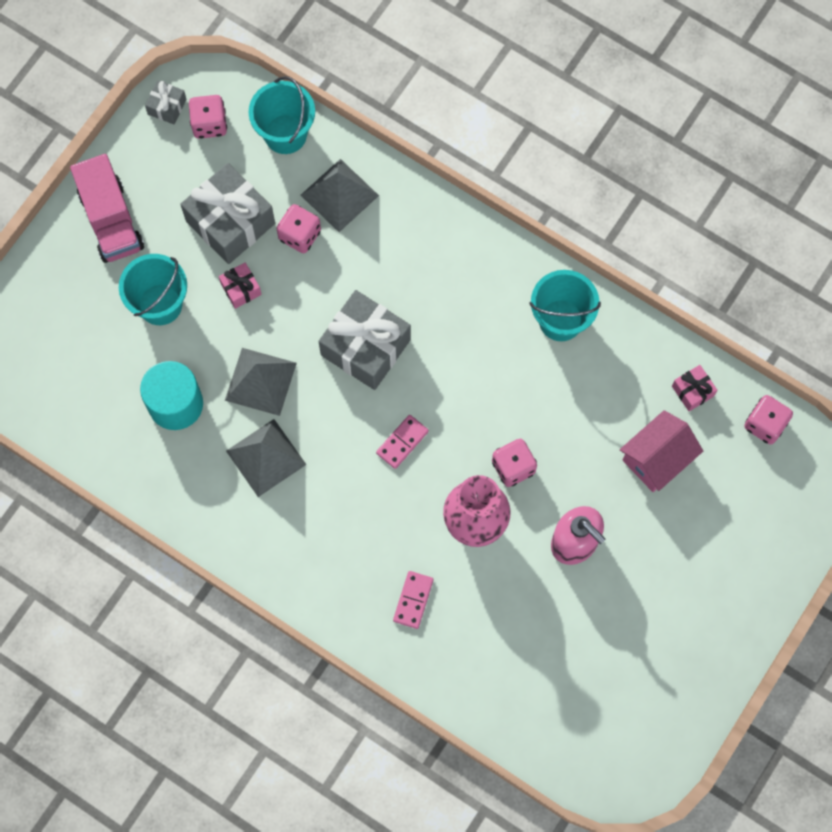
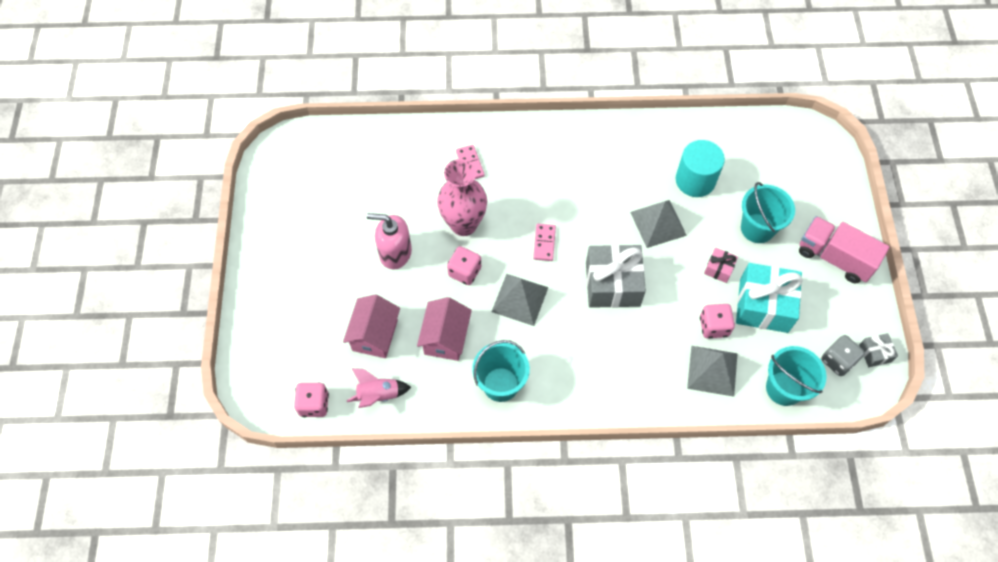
camera: 145 degrees right, 10 degrees down
(209, 124) = (837, 360): pink dice -> grey dice
(230, 222) = (763, 305): grey gift -> turquoise gift
(266, 457) = (617, 184): grey pyramid -> grey pyramid (519, 299)
(584, 406) = (445, 338): none -> pink house
(692, 391) = (378, 395): pink gift -> pink rocket

